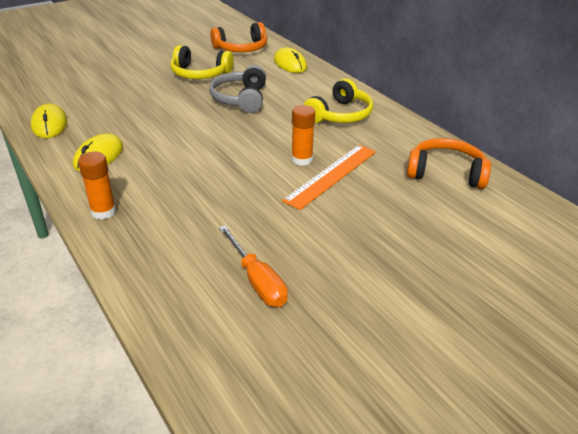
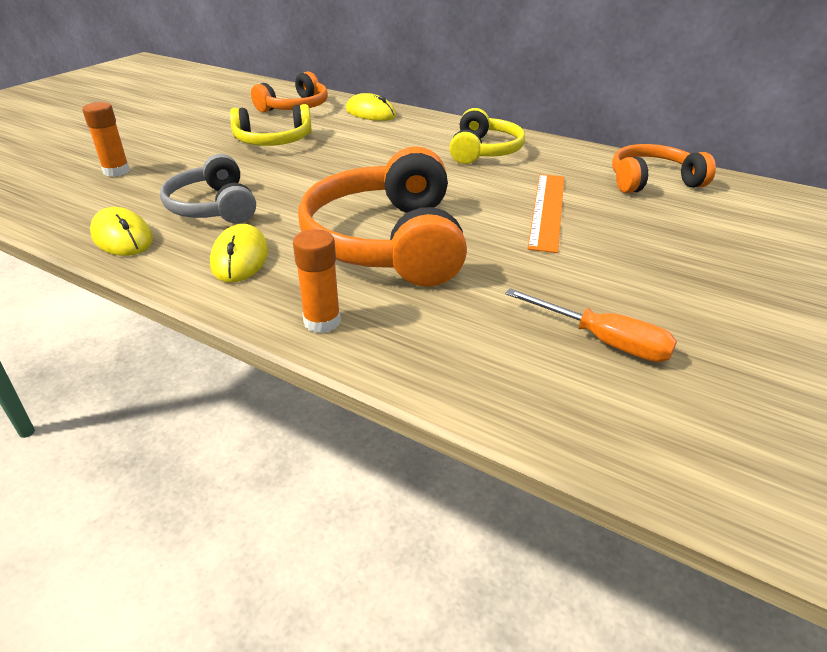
camera: 25 degrees left, 0 degrees up
(196, 169) = (388, 242): none -> orange headphones
(241, 99) = (354, 157): grey headphones -> grey headphones (213, 207)
(302, 159) = (497, 202): orange glue stick -> orange glue stick (116, 171)

